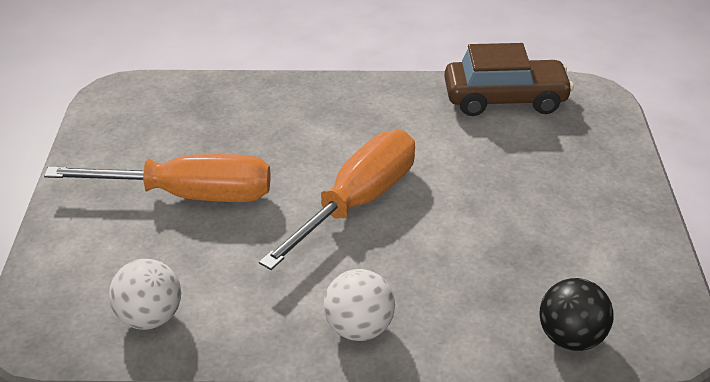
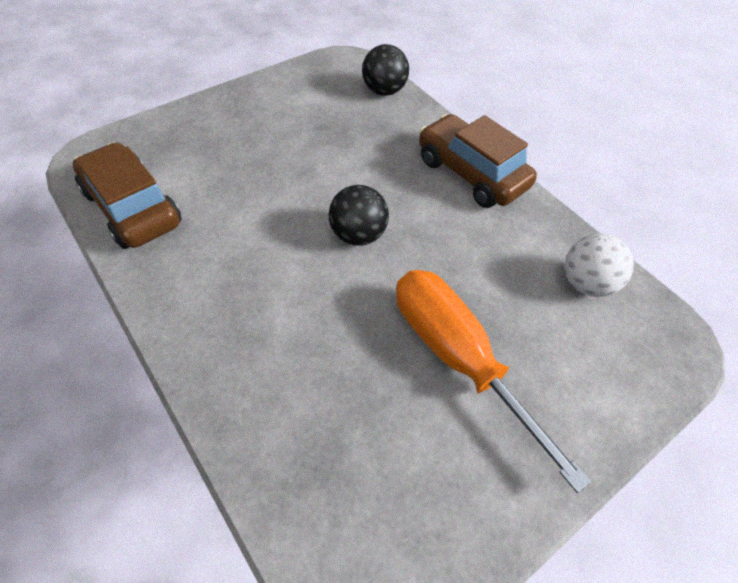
camera: 130 degrees left, 15 degrees up
(357, 202) = (358, 235): orange screwdriver -> black ball
(359, 328) = (471, 173): white ball -> brown car

